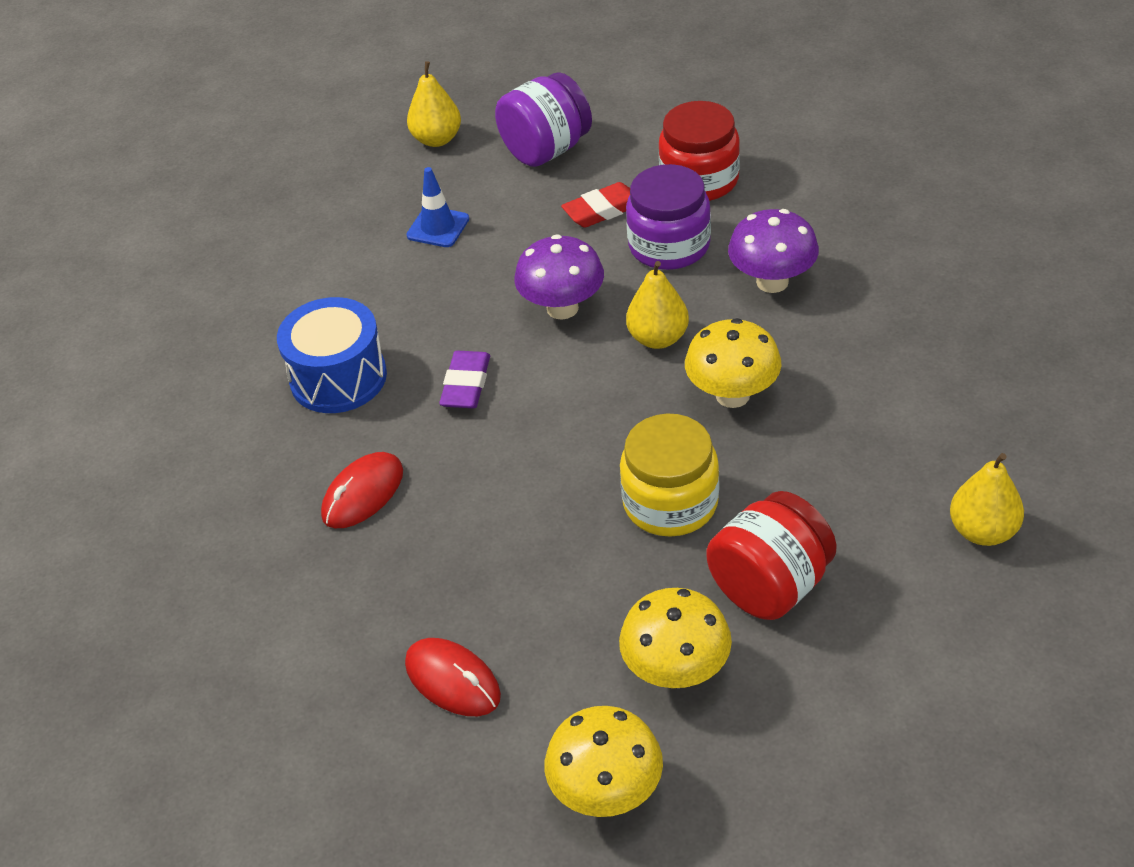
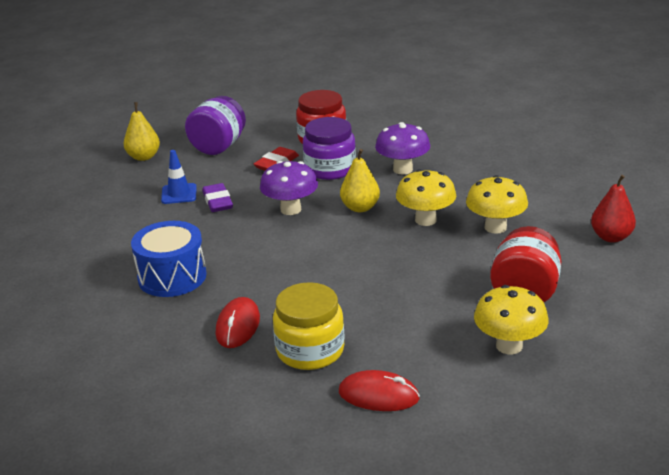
camera: 30 degrees left, 15 degrees down
(466, 384) = (261, 257): purple eraser -> purple eraser (218, 201)
(606, 792) = (522, 415): yellow mushroom -> yellow mushroom (495, 227)
(670, 503) = (434, 274): yellow jar -> yellow jar (310, 350)
(983, 531) = (611, 237): yellow pear -> red pear

